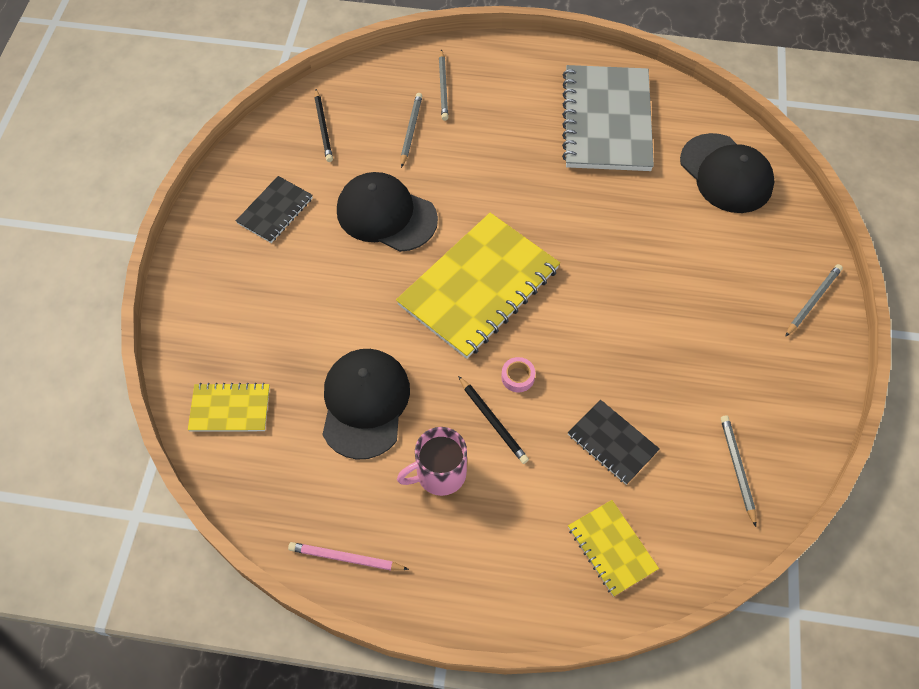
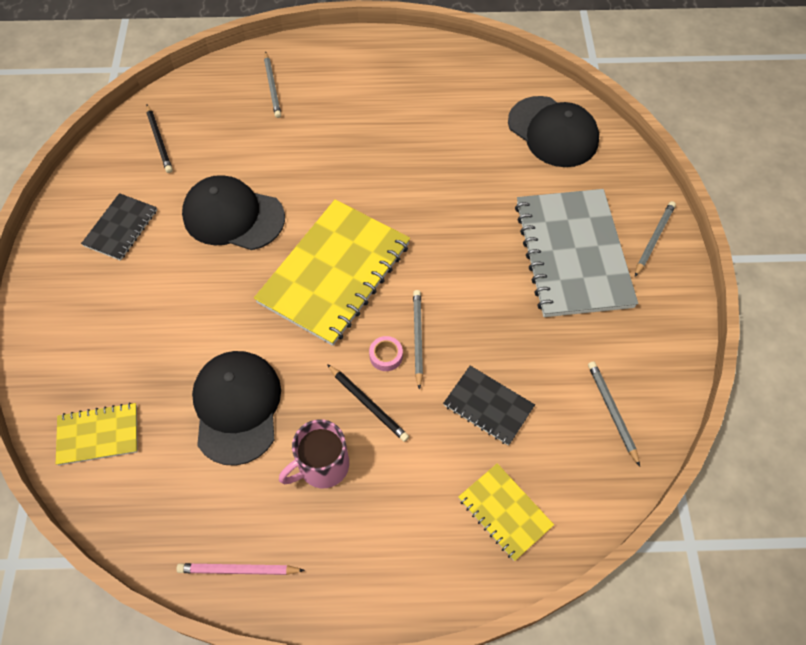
camera: 10 degrees left, 0 degrees up
(411, 130) = (246, 132): grey pencil -> grey pencil (417, 338)
(606, 121) = (433, 98): grey notebook -> grey notebook (572, 254)

